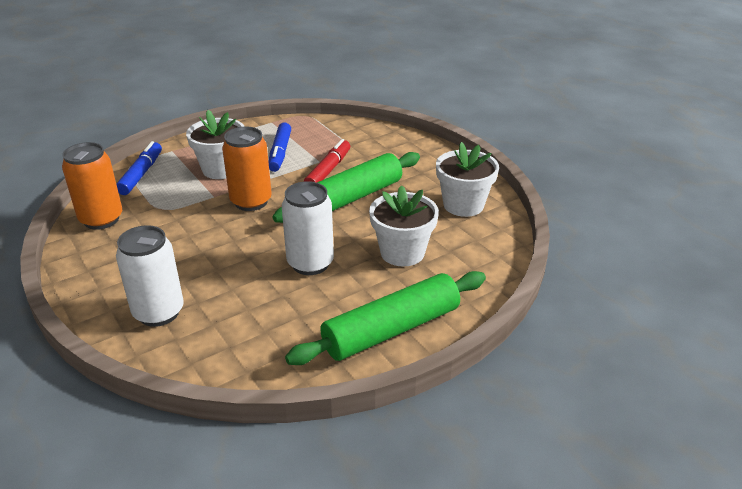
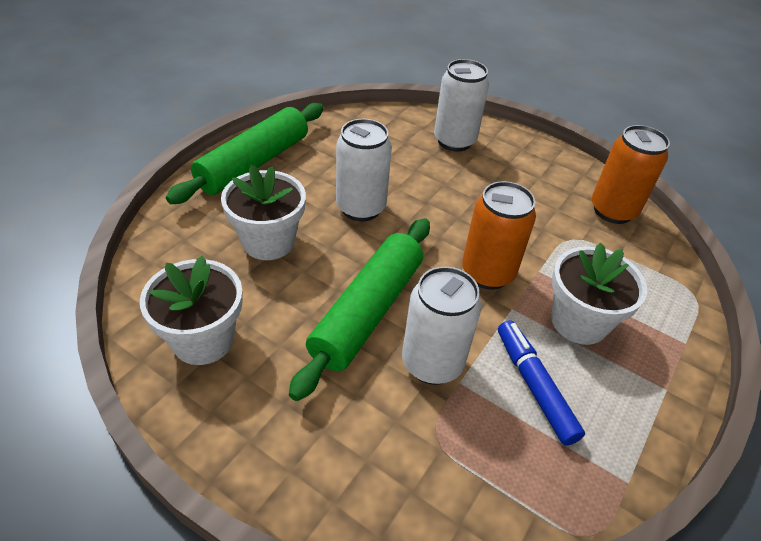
camera: 155 degrees right, 10 degrees up
(141, 174) = (662, 285): blue marker -> none
(328, 170) = (432, 363): red marker -> white can

